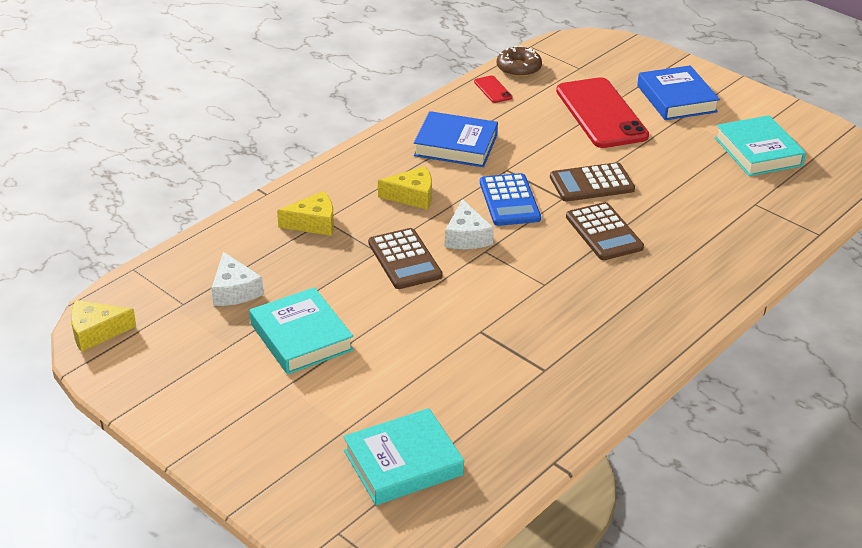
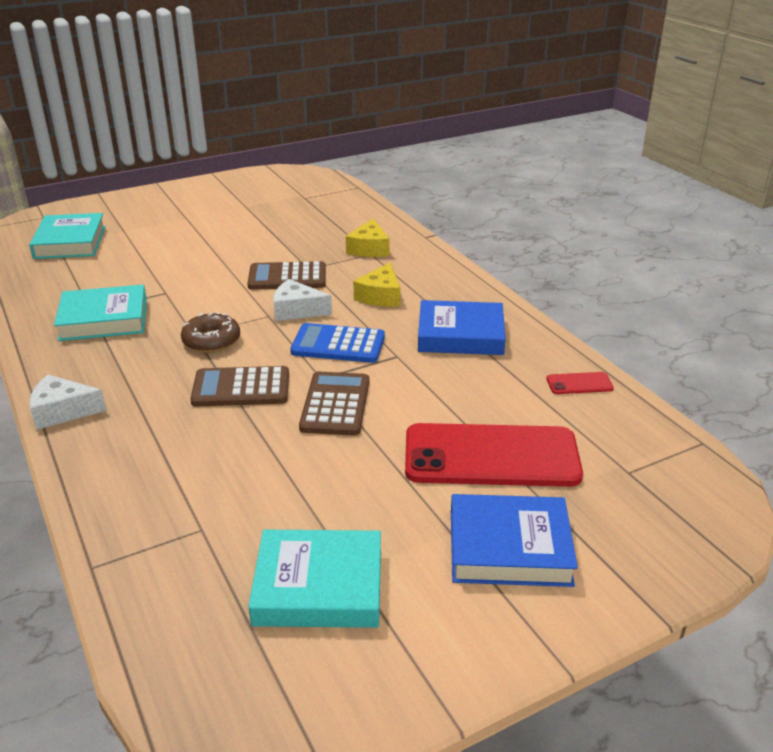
camera: 110 degrees right, 5 degrees down
(96, 332) = (298, 173): yellow cheese -> none
(234, 290) = (304, 213): white cheese -> white cheese (62, 411)
(301, 337) = (230, 228): turquoise book -> turquoise book (104, 319)
(455, 145) = (460, 335): blue book -> blue book turned 60 degrees clockwise
(518, 68) = (634, 416): brown donut -> brown donut (211, 341)

